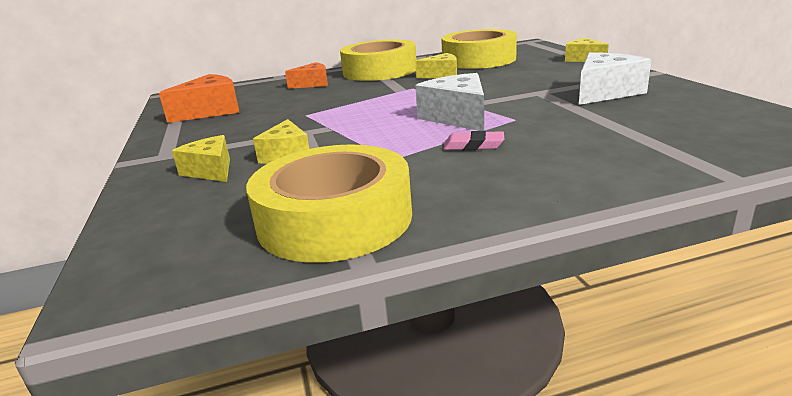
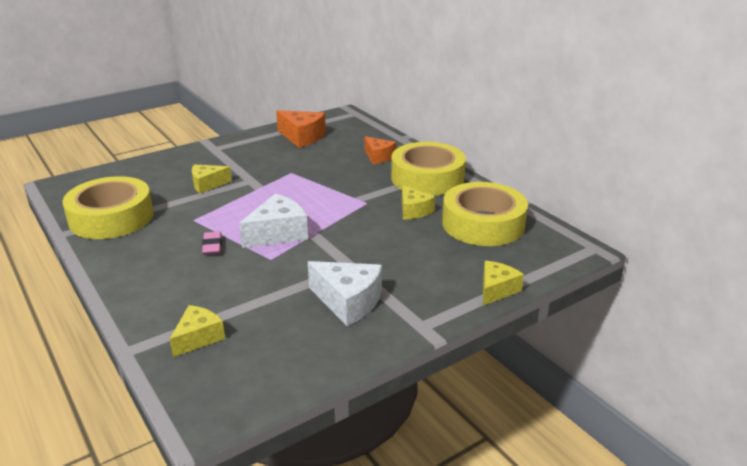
camera: 70 degrees right, 5 degrees up
(211, 171) = (186, 168): yellow cheese -> yellow cheese (198, 338)

